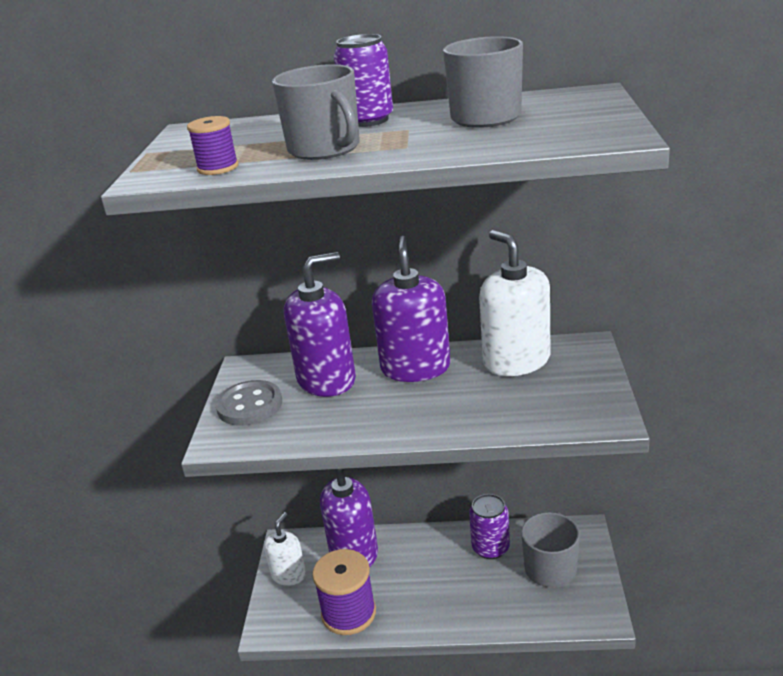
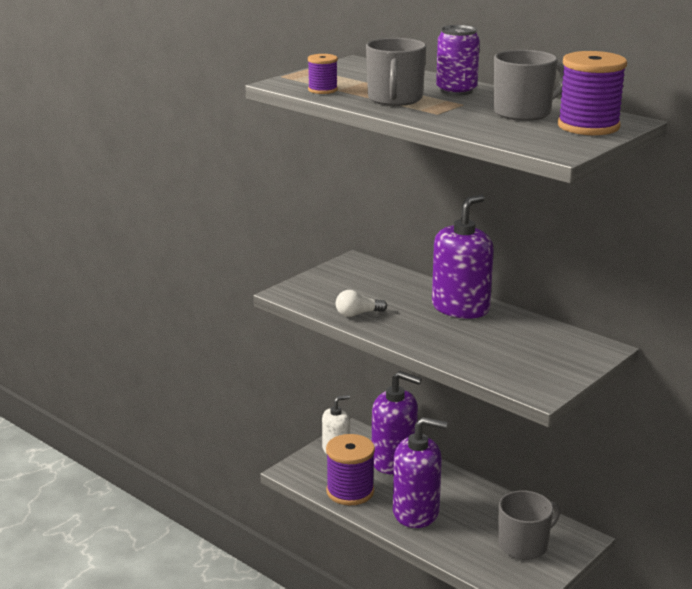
camera: 35 degrees right, 5 degrees down
(249, 405) = (329, 282): grey button -> none
(326, 380) = (394, 289): purple soap dispenser -> purple soap dispenser (416, 512)
(328, 427) = (358, 314): none -> white light bulb
(490, 548) = (494, 510): purple can -> none
(516, 361) = (535, 334): white soap dispenser -> none
(576, 107) = (588, 126): none -> purple spool

